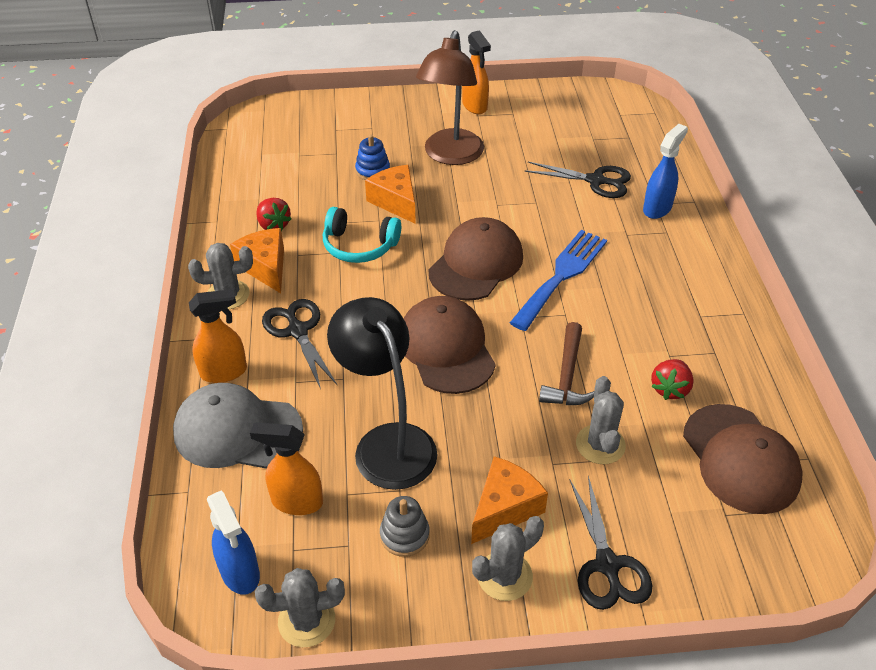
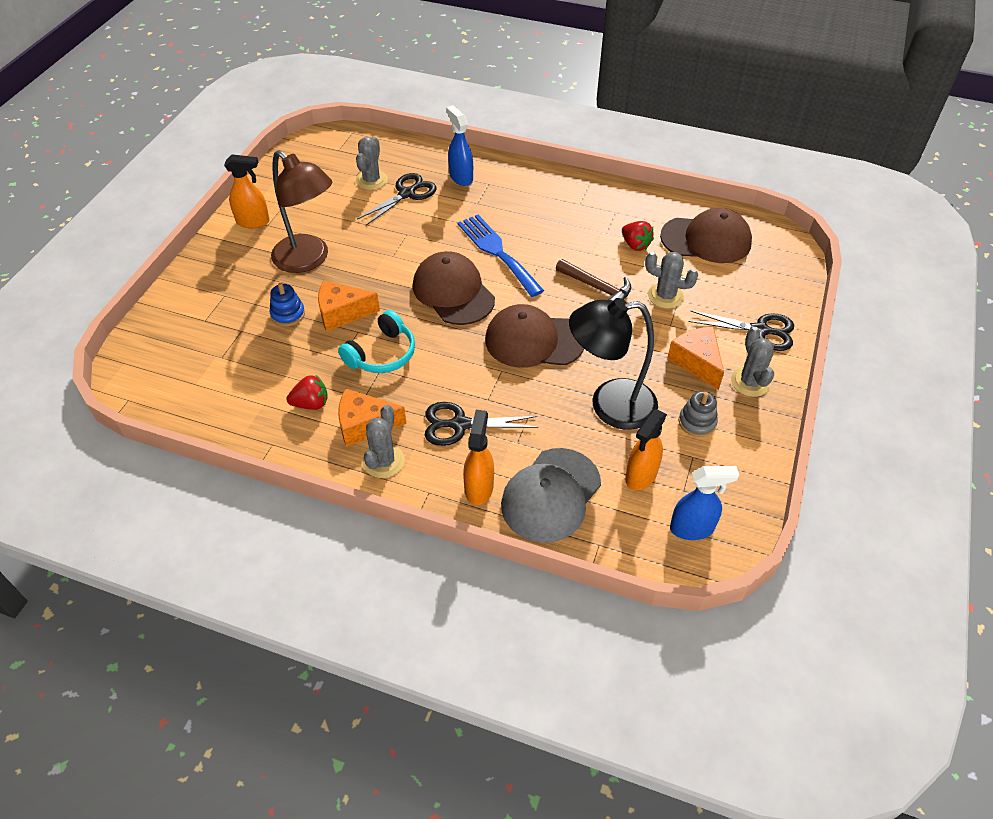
camera: 65 degrees left, 5 degrees up
(306, 621) = (747, 499): grey cactus -> grey cactus (371, 180)

